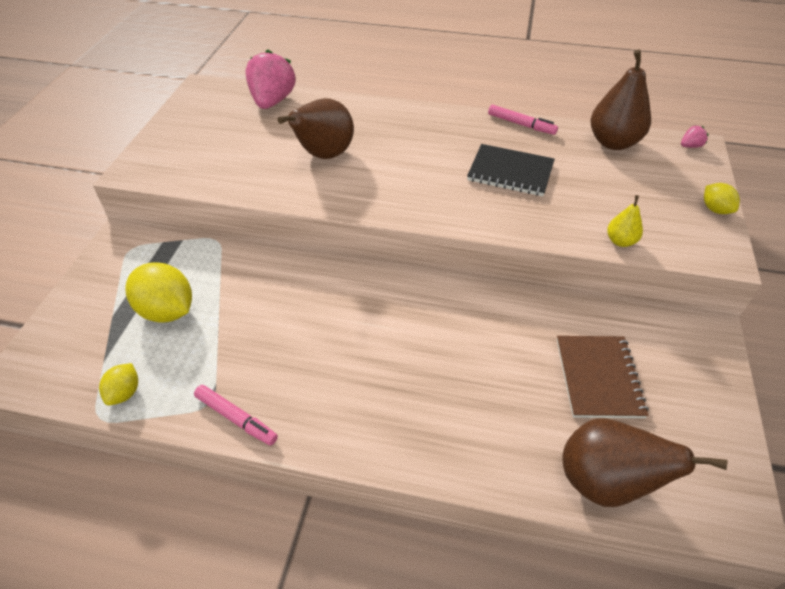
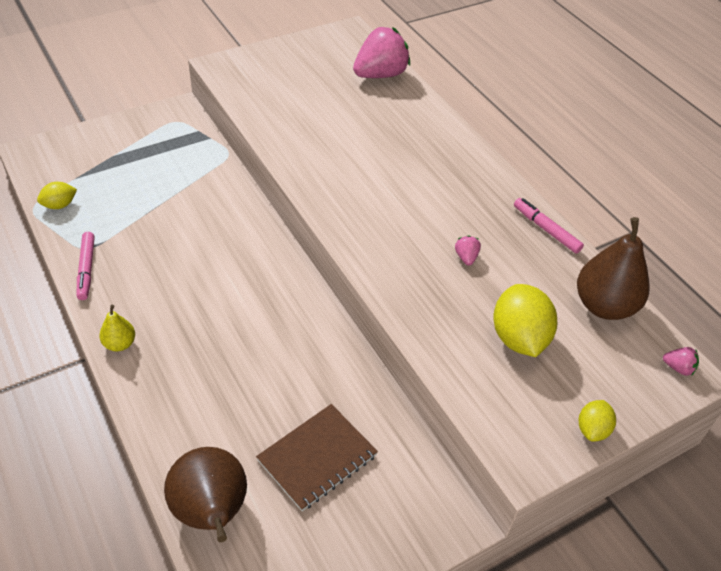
camera: 45 degrees right, 0 degrees up
(167, 311) = (141, 176): yellow lemon -> yellow lemon (519, 338)
(323, 155) = (350, 140): brown pear -> none
(510, 172) = (466, 257): black notebook -> pink strawberry
(521, 124) = (546, 229): pink marker -> pink marker turned 150 degrees clockwise
(620, 241) = (458, 376): yellow pear -> yellow pear (120, 344)

